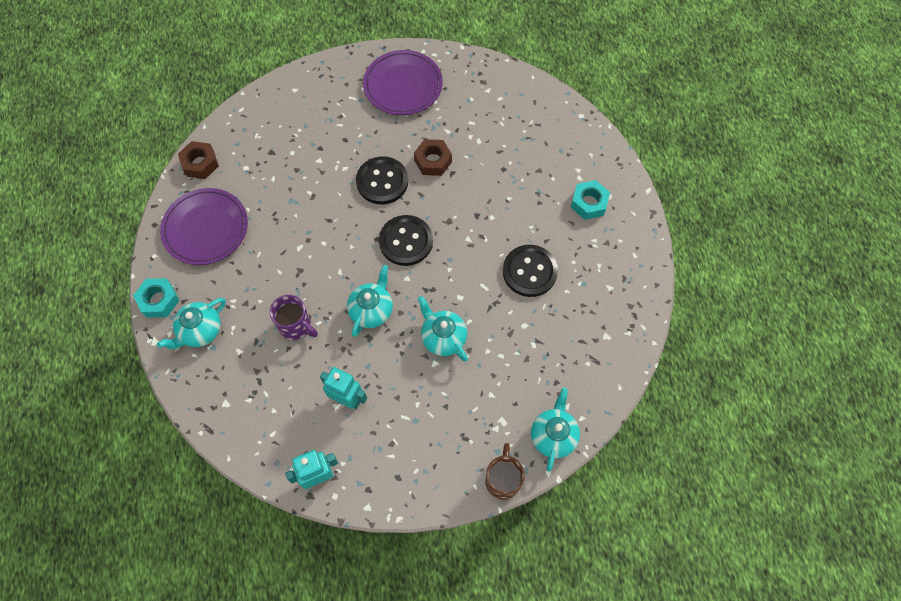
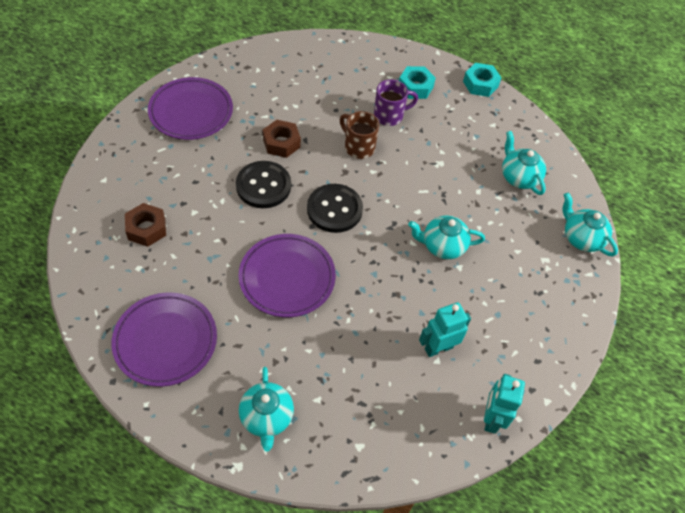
camera: 55 degrees left, 10 degrees down
(159, 300) = (199, 432): turquoise nut -> turquoise nut (480, 84)
(200, 163) = (92, 299): brown nut -> brown nut (146, 229)
(296, 326) = (336, 338): purple mug -> purple mug (389, 116)
(318, 258) = (287, 278): none -> purple plate
(372, 310) = (373, 274): turquoise teapot -> turquoise teapot (518, 177)
(503, 479) = (593, 293): brown mug -> brown mug (358, 147)
(529, 271) = (437, 157): black button -> none

